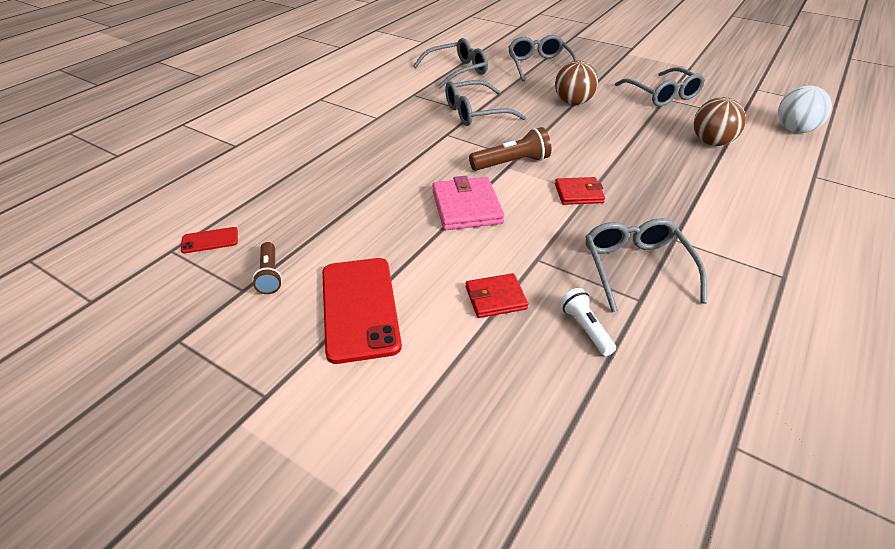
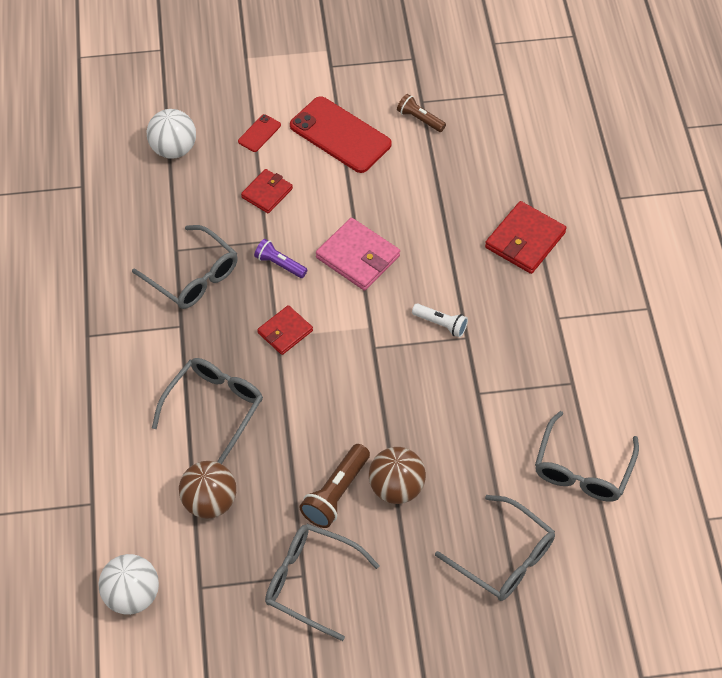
camera: 140 degrees right, 15 degrees up
(210, 240) = (492, 114): red phone -> red phone (259, 133)
(332, 156) = (525, 240): none -> red wallet
(475, 113) = (476, 393): grey glasses -> grey glasses (214, 407)
(511, 163) = (370, 334): brown flashlight -> brown flashlight (336, 493)
(540, 235) = (280, 264): none -> purple flashlight
(566, 416) = (174, 149): none -> white ball
(585, 328) = (197, 207): white flashlight -> white flashlight (441, 324)

